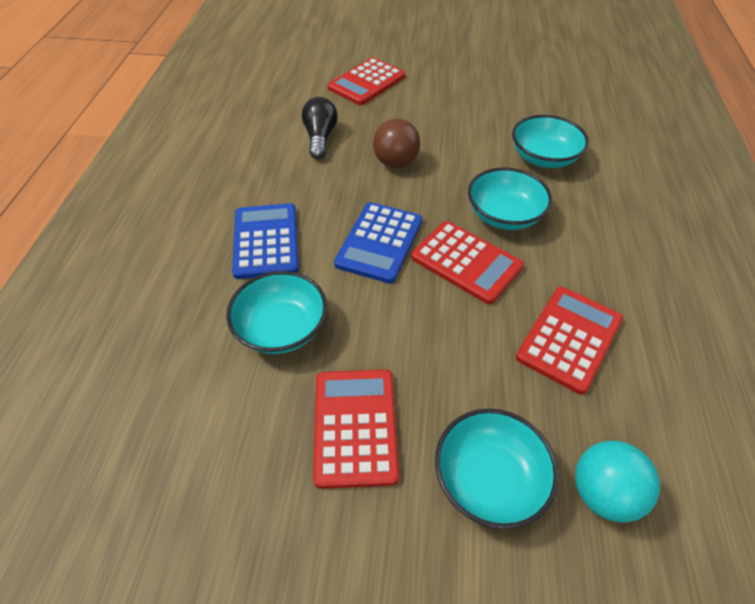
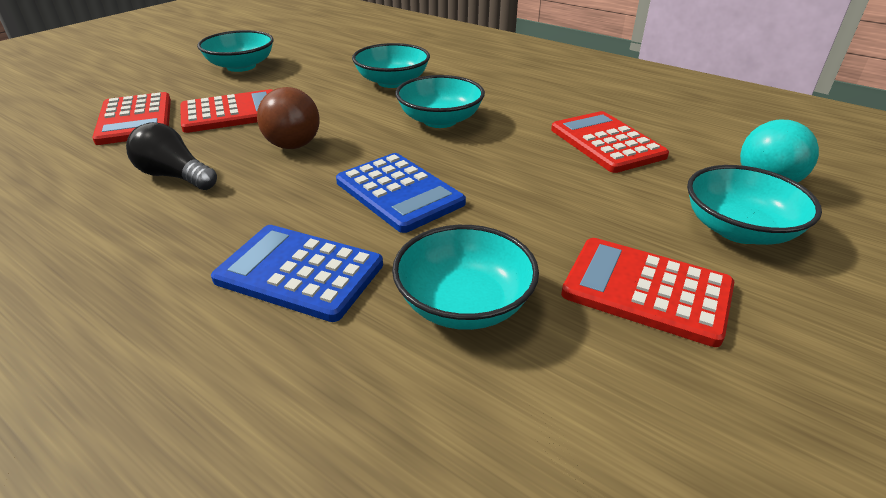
camera: 60 degrees left, 15 degrees down
(466, 262) = (478, 156): red calculator -> red calculator (232, 113)
(482, 74) = (241, 66): none -> turquoise bowl

